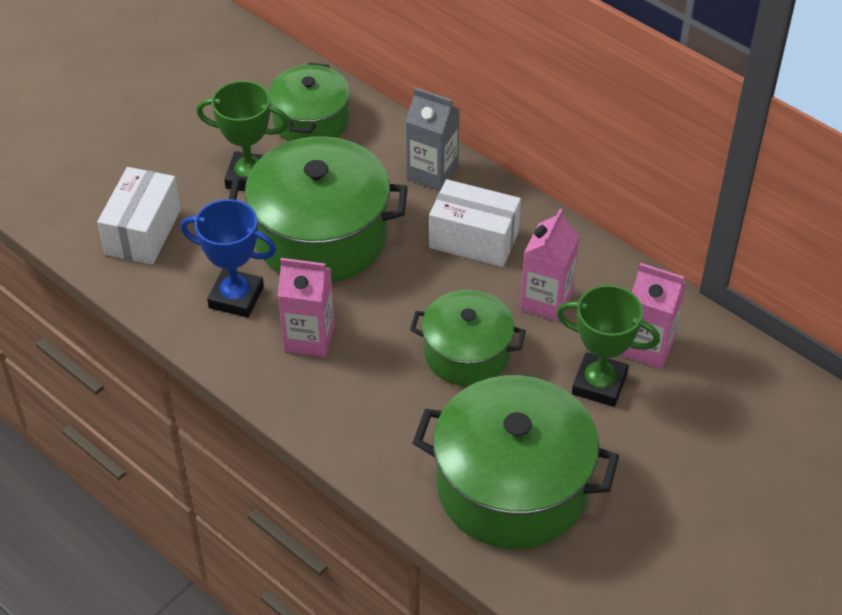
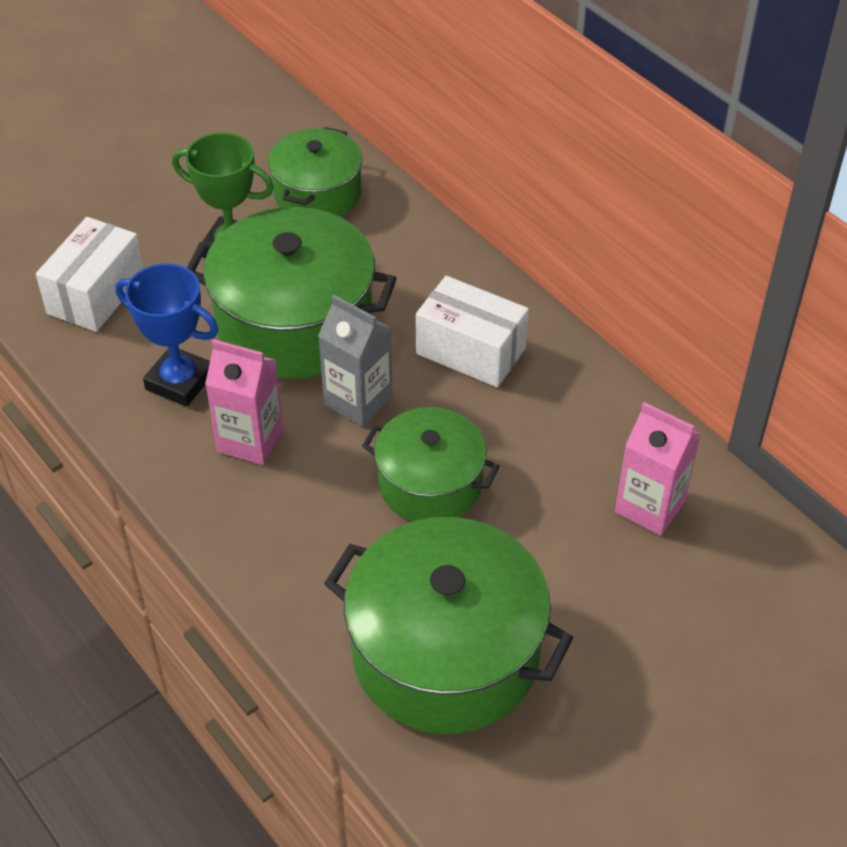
camera: 10 degrees right, 0 degrees up
(432, 173) = (441, 268): grey carton -> grey carton (358, 400)
(546, 301) = (539, 434): pink carton -> none
(599, 384) = (580, 543): green trophy -> none

